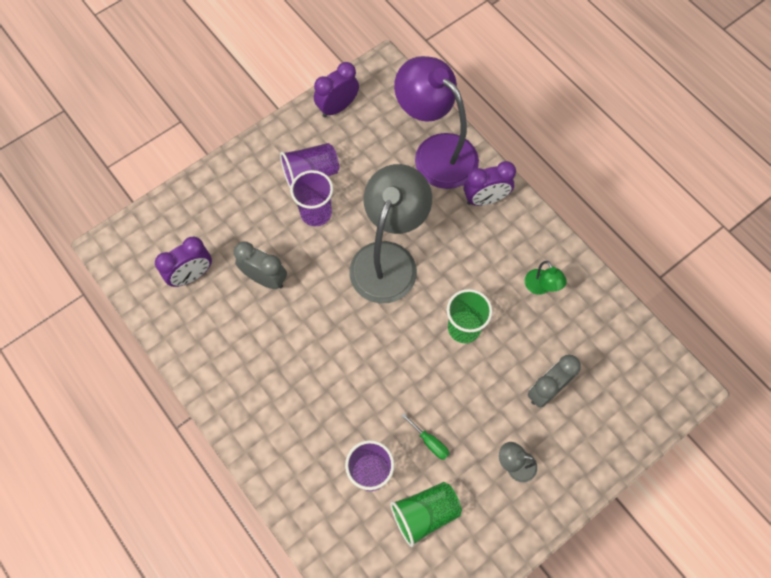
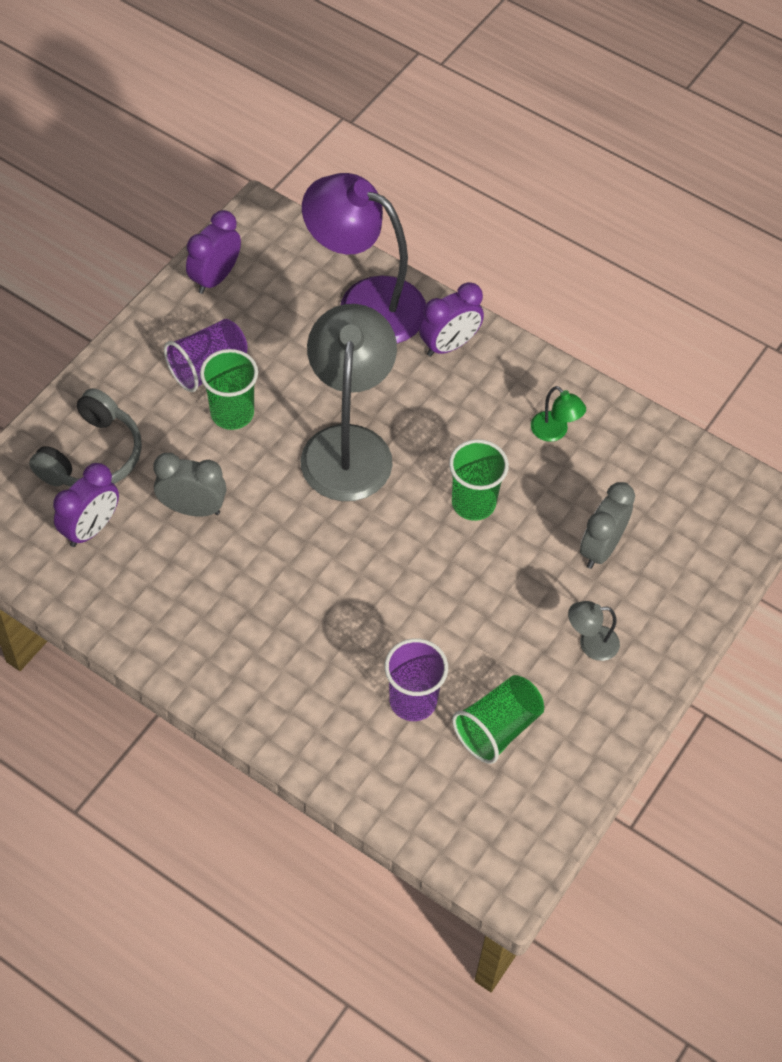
camera: 20 degrees left, 10 degrees down
(211, 221) = (93, 456): none -> grey headphones
(316, 213) = (232, 413): purple cup -> green cup
(430, 442) = (475, 645): green screwdriver -> none

